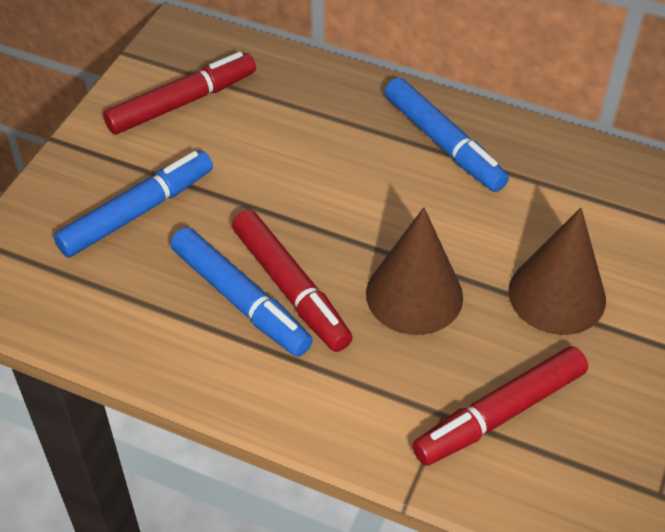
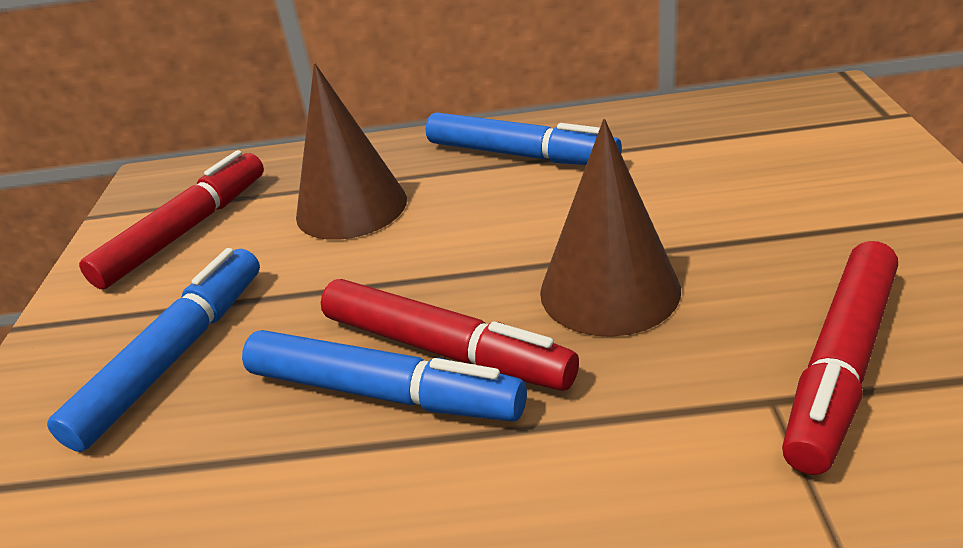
camera: 20 degrees left, 15 degrees down
(557, 295) = (770, 222): brown cone -> brown cone (351, 207)

